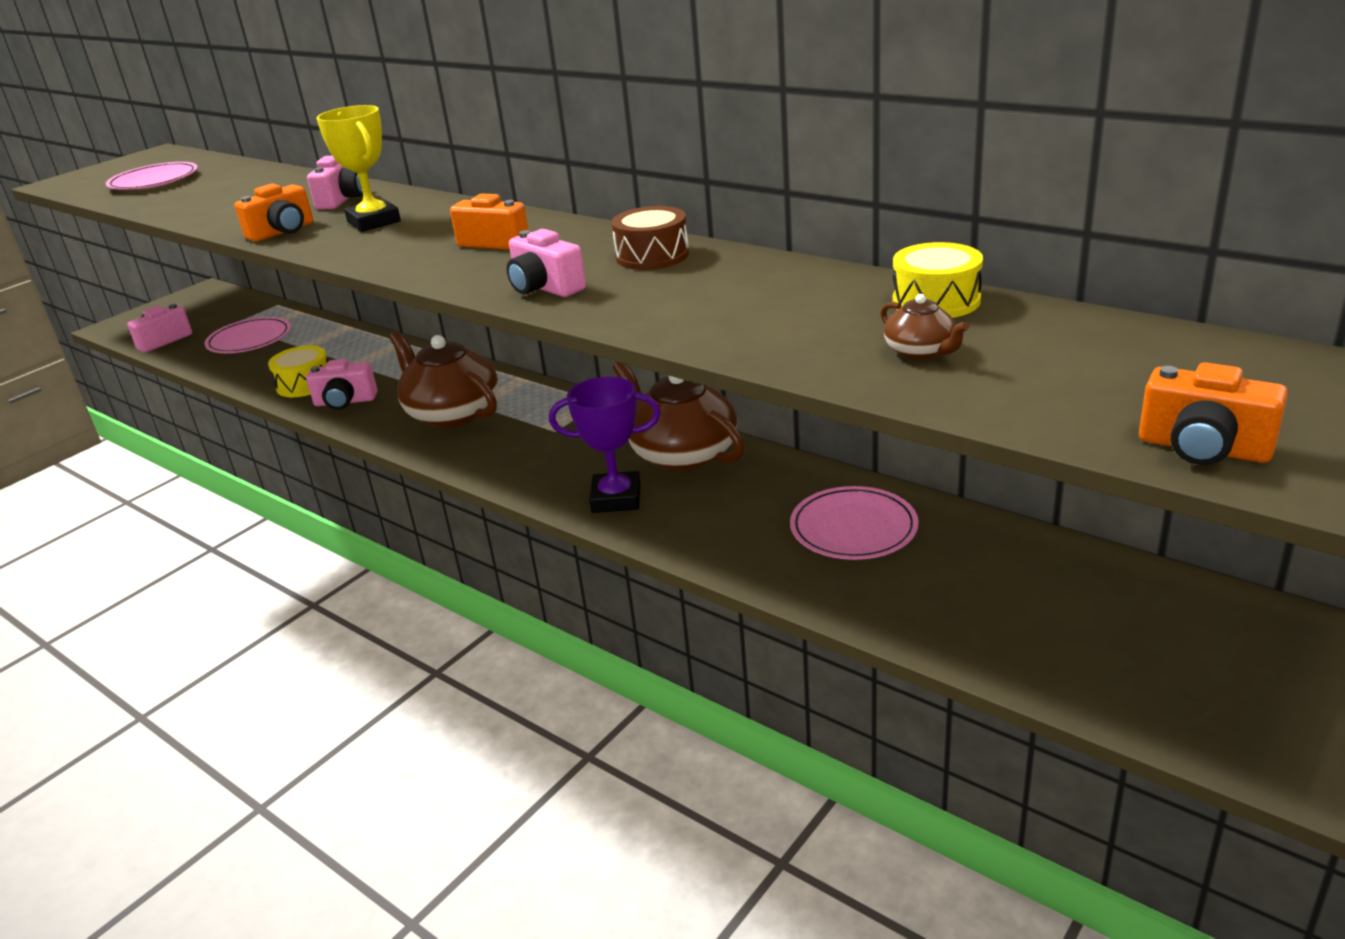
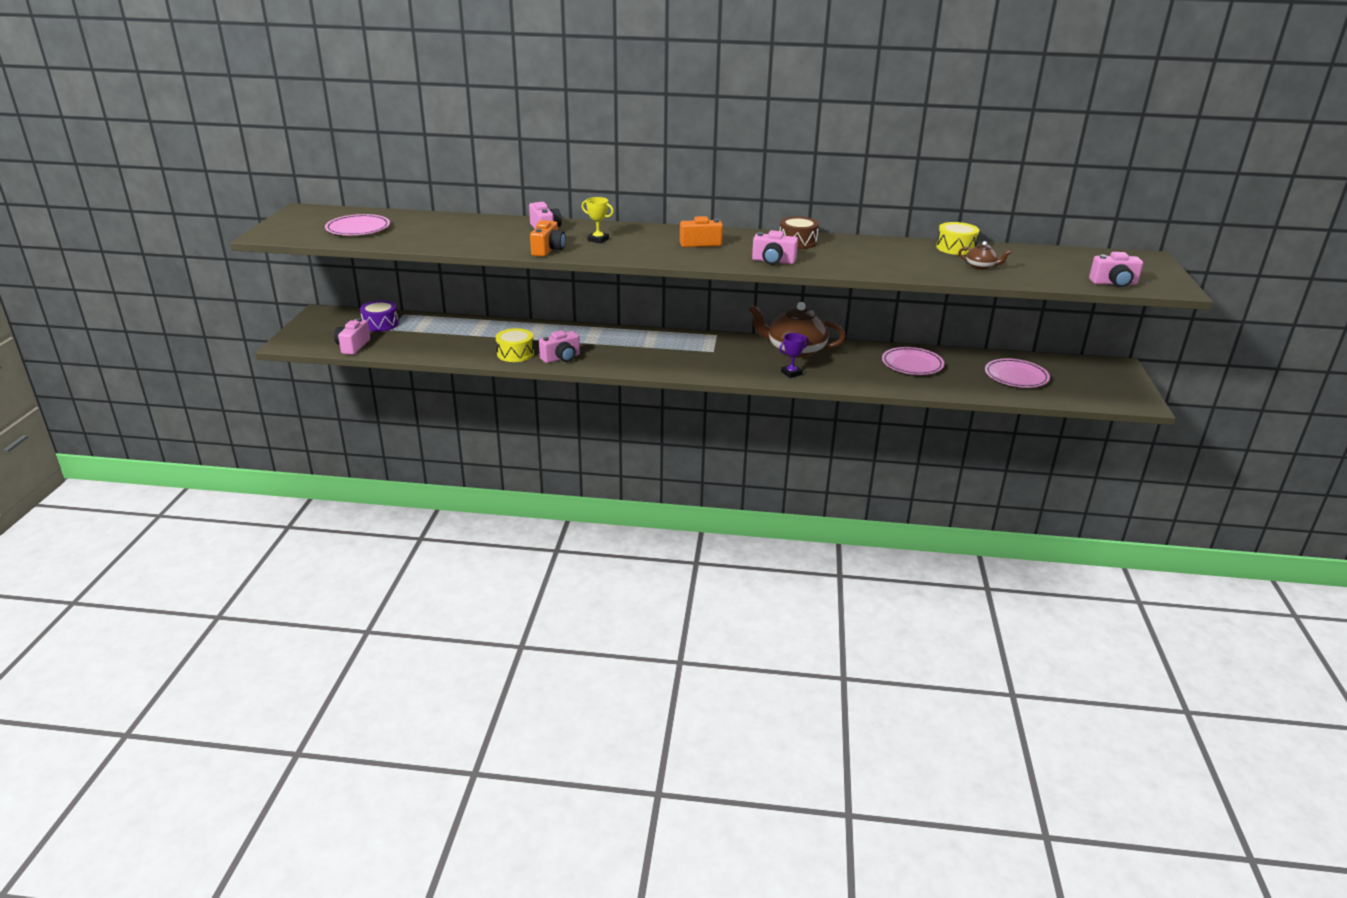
camera: 35 degrees left, 0 degrees up
(234, 315) = (380, 324): none -> purple drum
(249, 340) = (424, 336): pink plate -> pink plate (1016, 376)
(374, 222) = (598, 240): yellow trophy -> yellow trophy, size x0.61
(452, 413) = (640, 353): brown teapot -> none
(616, 498) = (791, 373): purple trophy -> purple trophy, size x0.61
(1203, 448) = (1114, 283): orange camera -> pink camera

